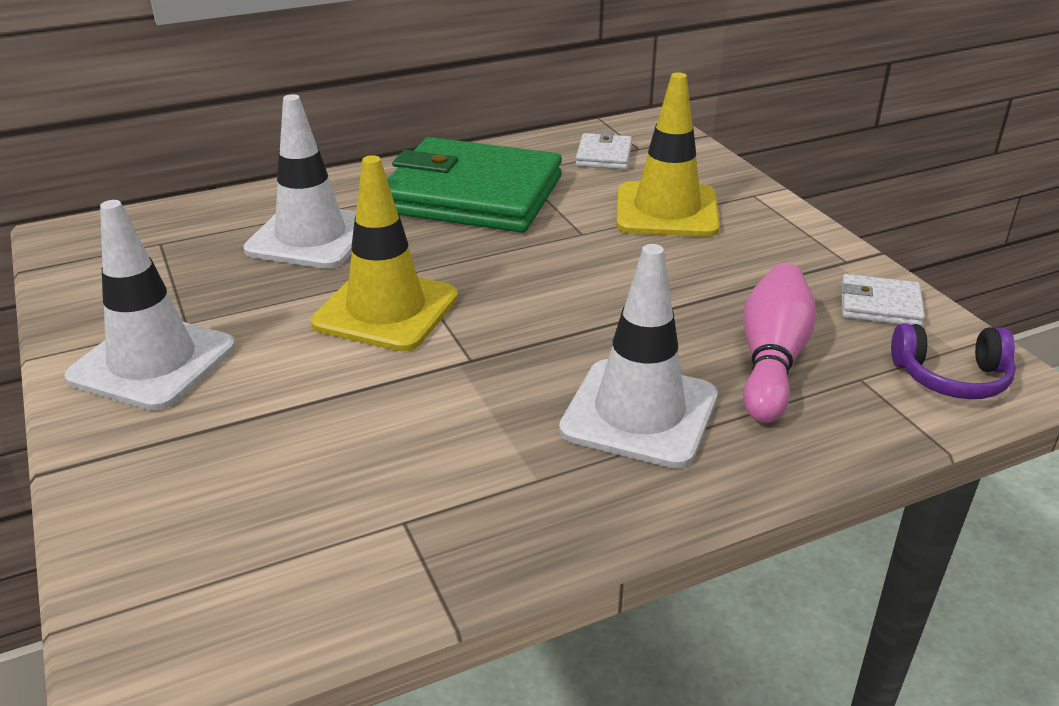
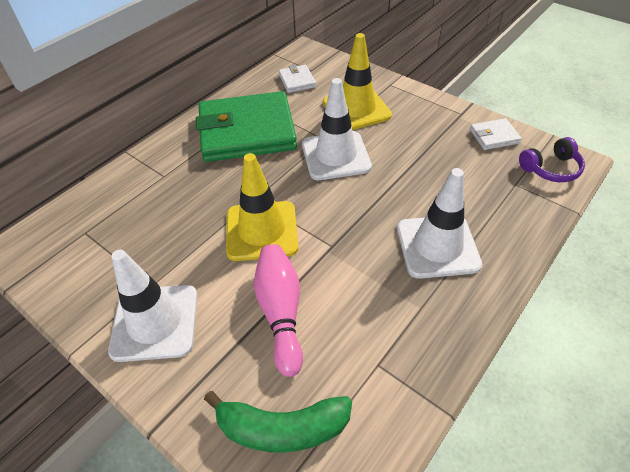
camera: 25 degrees left, 15 degrees up
(199, 538) = (282, 428): none -> green banana
(311, 237) = (177, 194): white traffic cone -> white traffic cone (335, 156)
(771, 360) = (471, 188): pink bowling pin -> pink bowling pin (281, 312)

